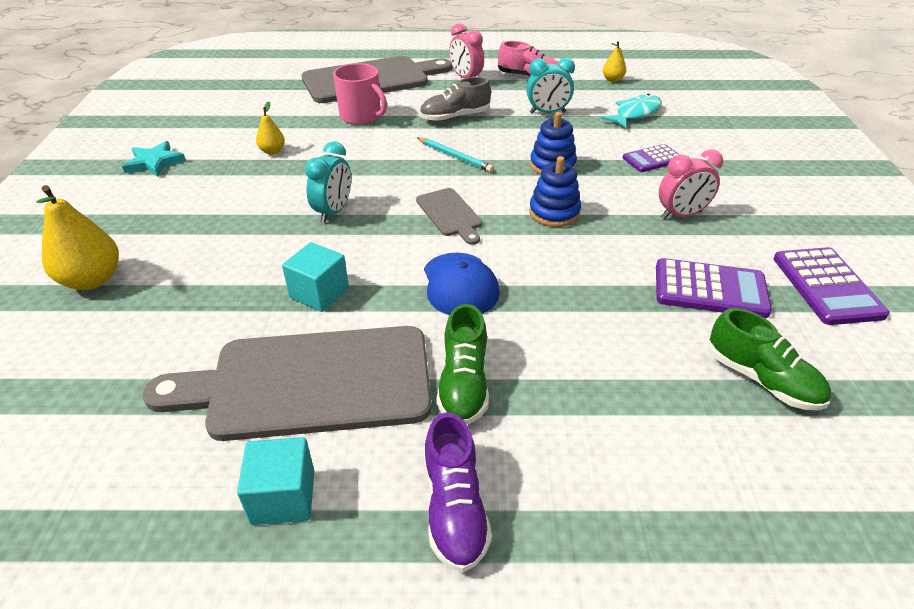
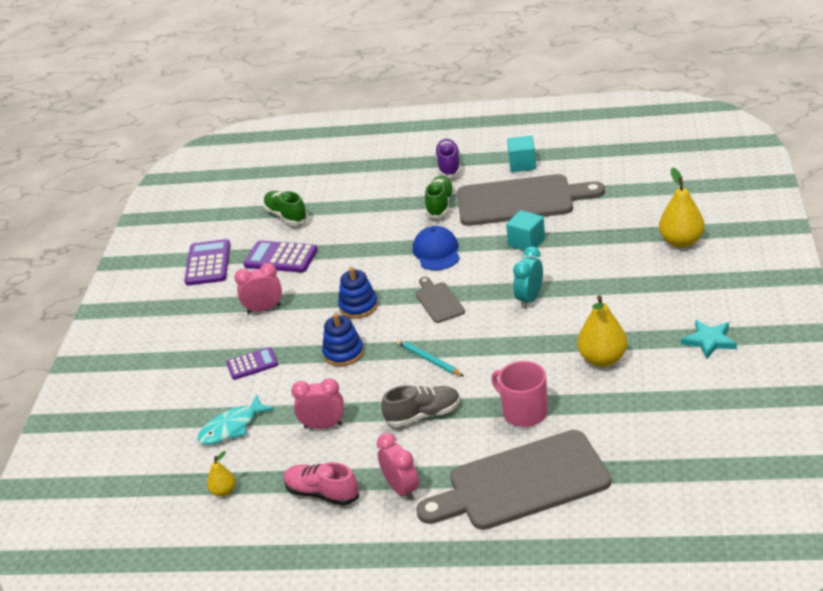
camera: 170 degrees left, 5 degrees down
(272, 151) = (602, 359): yellow pear -> yellow pear, size x1.86
(547, 113) = (323, 426): turquoise clock -> pink clock

